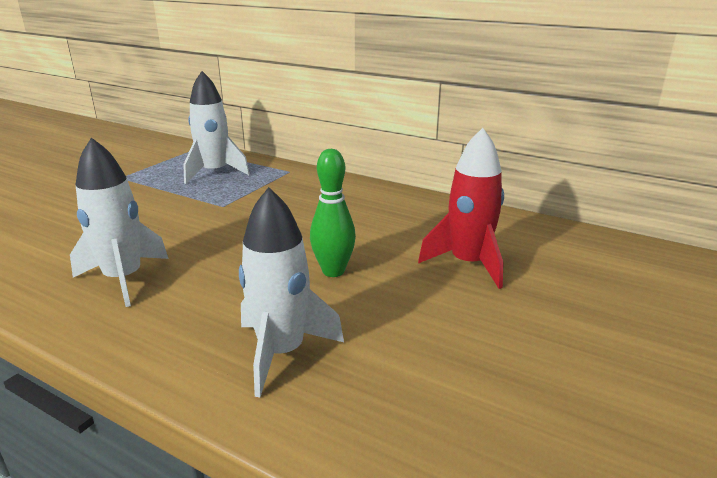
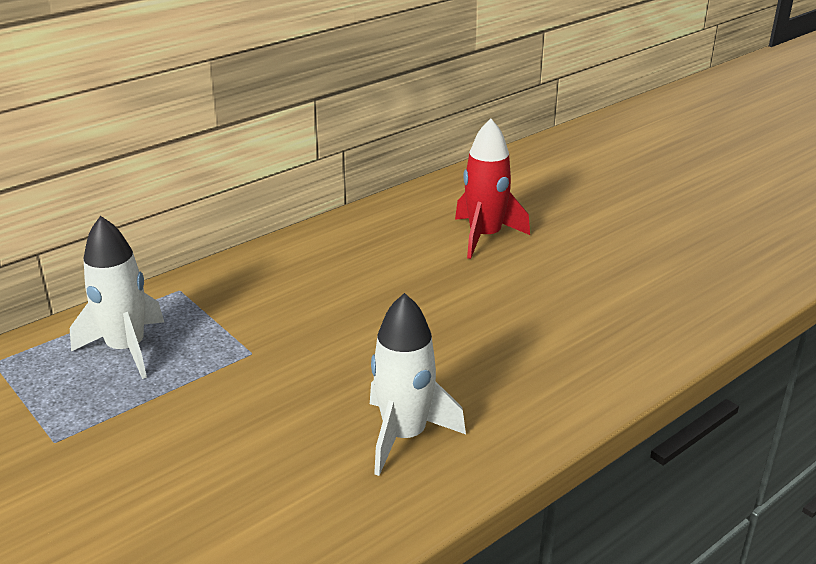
camera: 70 degrees left, 5 degrees up
(281, 352) = (577, 349): white rocket -> none
(333, 271) = (461, 303): green bowling pin -> none

